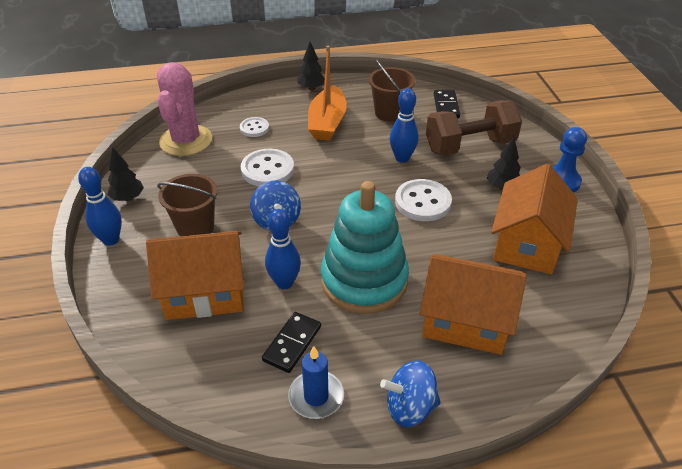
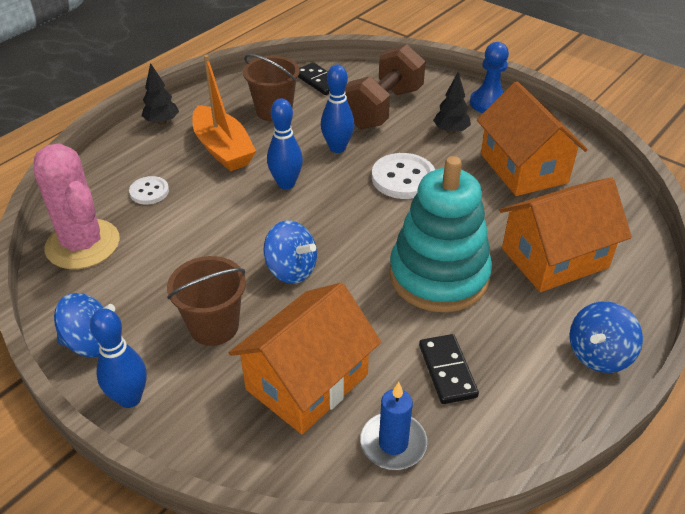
camera: 40 degrees left, 0 degrees up
(128, 198) = (91, 343): black tree -> blue spinning top
(267, 170) = (218, 226): white button -> none
(284, 283) = (372, 322): blue bowling pin -> blue bowling pin (286, 184)
(316, 396) = (522, 400): blue candle -> blue candle (393, 443)

